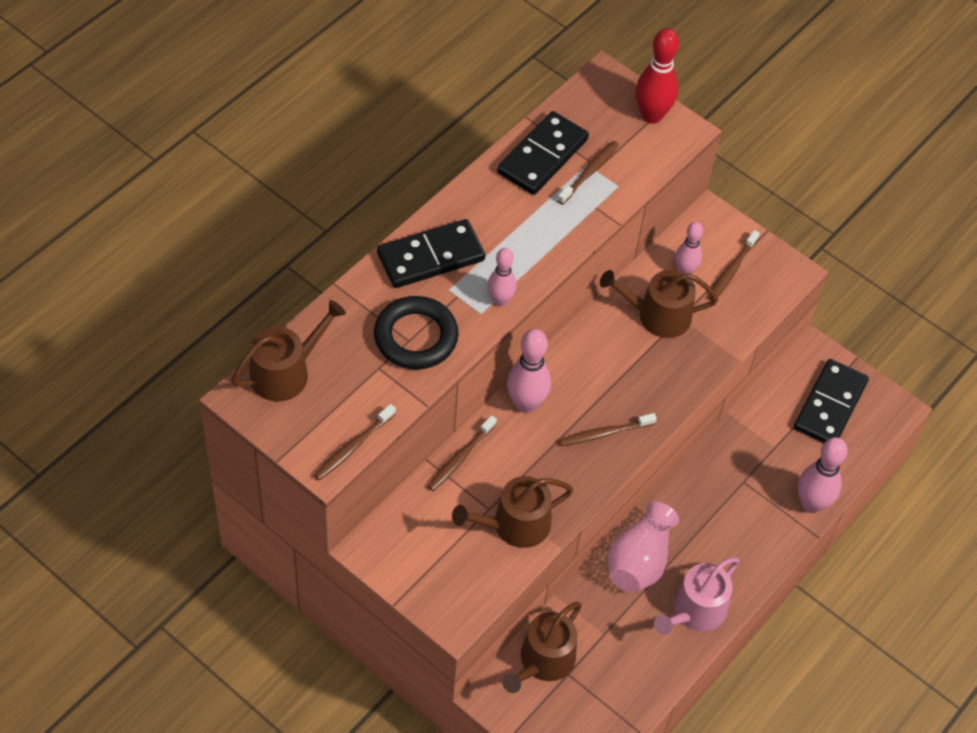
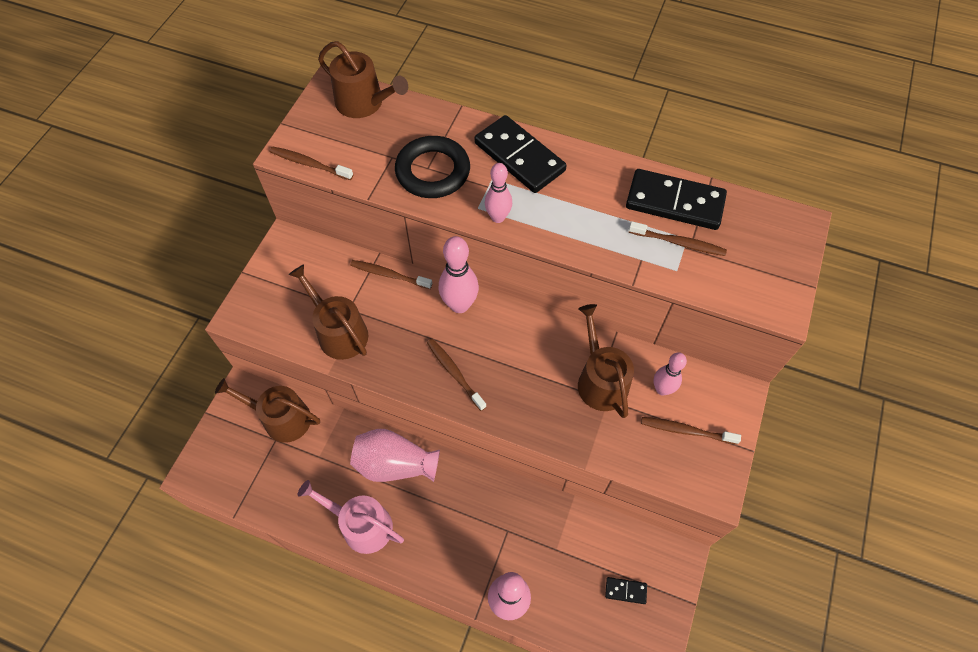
camera: 75 degrees right, 5 degrees up
(651, 115) = (780, 274): red bowling pin -> none
(830, 405) = (625, 591): black domino -> black domino, size x0.44

